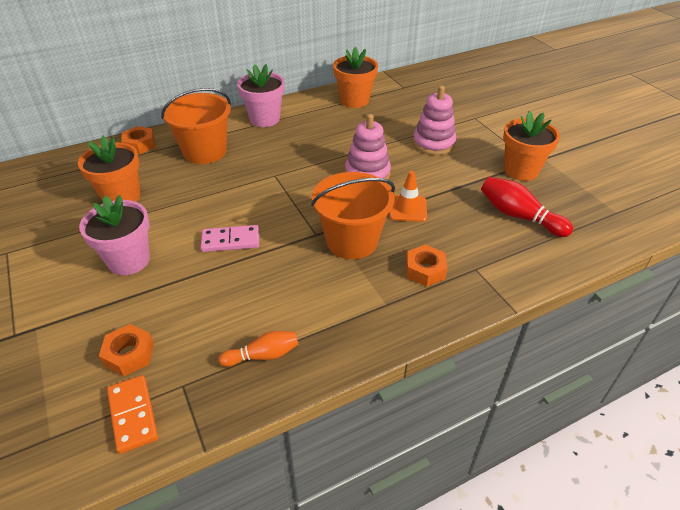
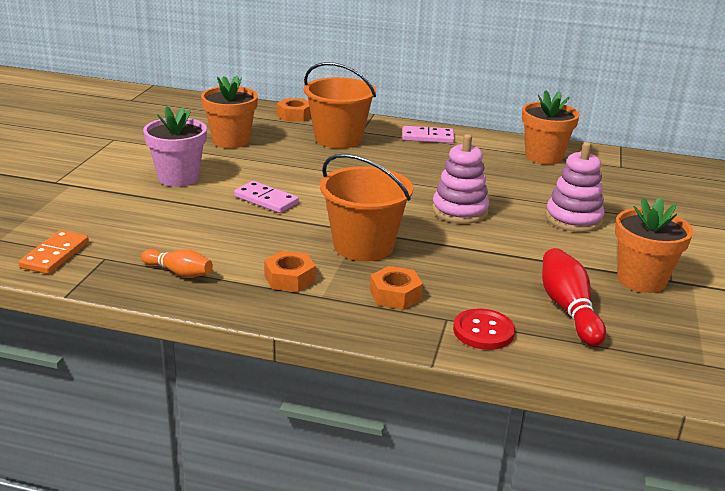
camera: 40 degrees right, 15 degrees down
(129, 354) = (100, 225): orange nut -> orange nut (289, 278)
(264, 119) = (428, 137): pink flower pot -> pink domino
(407, 208) = (455, 250): orange traffic cone -> none
(505, 264) = (483, 331): none -> red button

